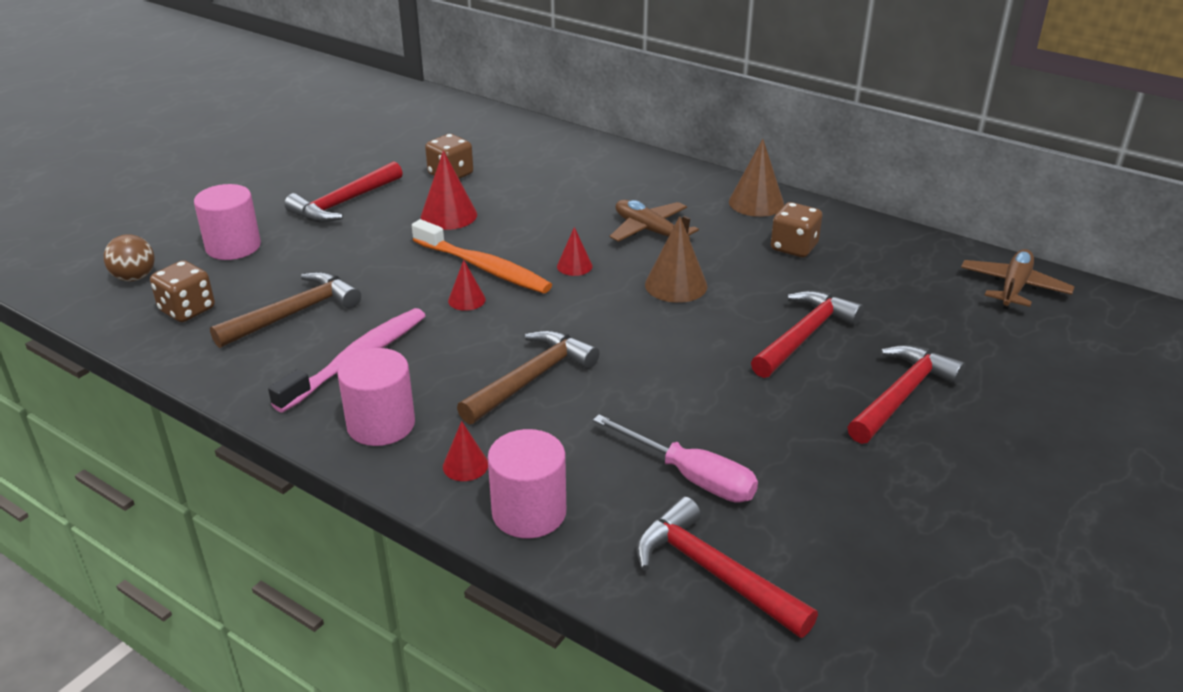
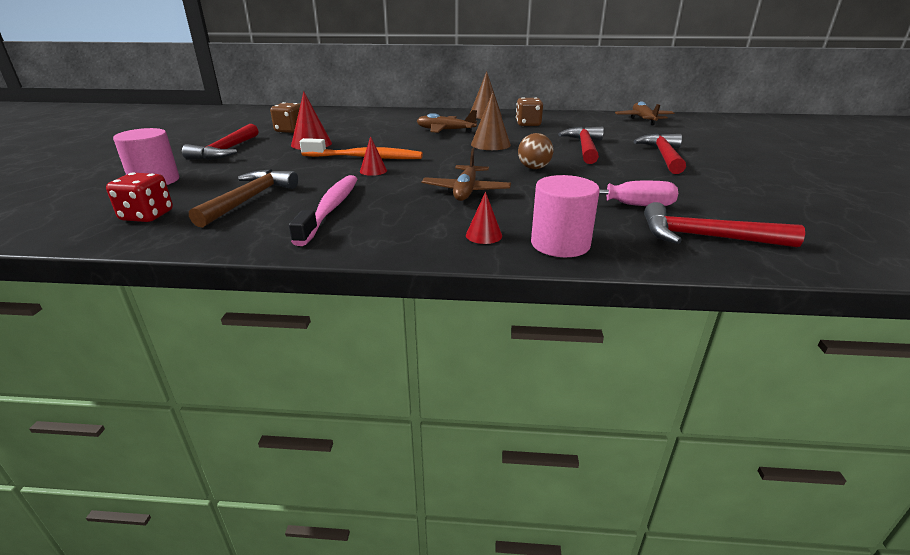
camera: 30 degrees left, 5 degrees down
(135, 277) = (73, 210): brown ball -> brown ball (534, 168)
(187, 310) = (147, 216): brown dice -> red dice
(381, 424) = (393, 232): pink cylinder -> none
(531, 379) = (466, 191): brown hammer -> brown plane
(574, 266) = (422, 148): red cone -> none

